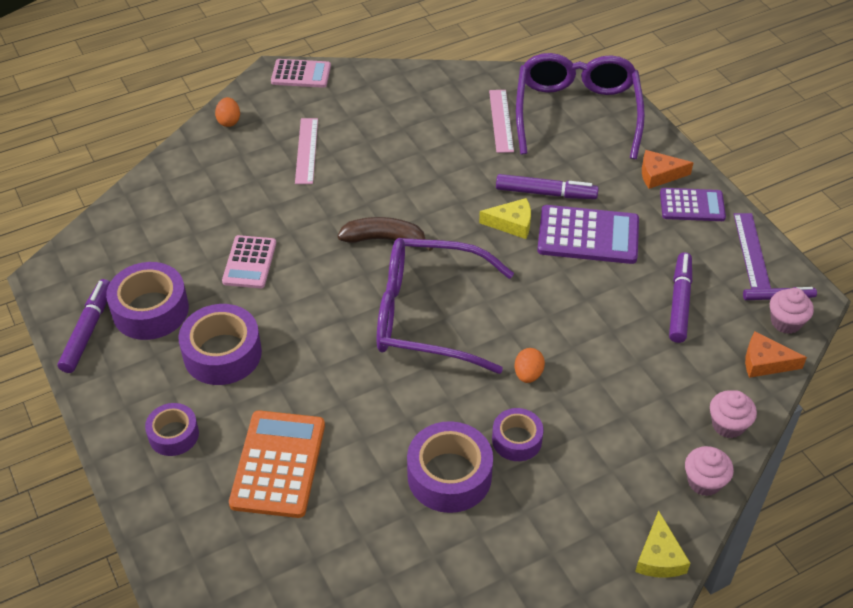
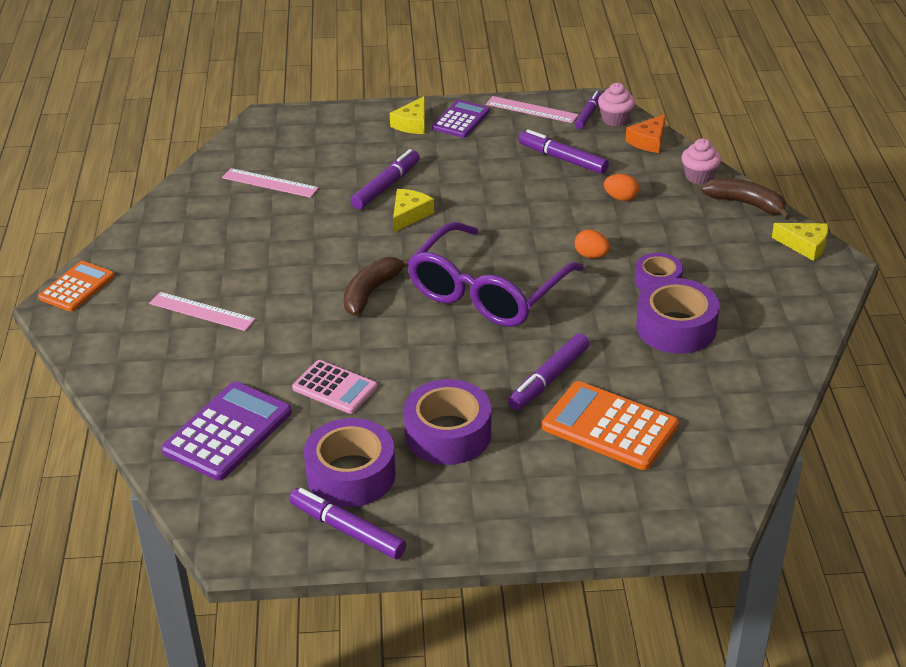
camera: 65 degrees left, 10 degrees down
(173, 435) = (534, 491): purple tape -> none
(229, 121) = (103, 355): orange egg -> orange egg (620, 198)
(301, 74) = (77, 287): pink calculator -> orange calculator
(325, 399) = (549, 379): none -> purple marker
(576, 113) = (298, 140): purple glasses -> none
(588, 235) = (455, 179): purple calculator -> purple calculator (227, 432)
(659, 175) = (412, 124): orange cheese -> yellow cheese
(704, 482) = (746, 204): pink cupcake -> brown banana
(751, 251) = (531, 109): purple ruler -> pink ruler

